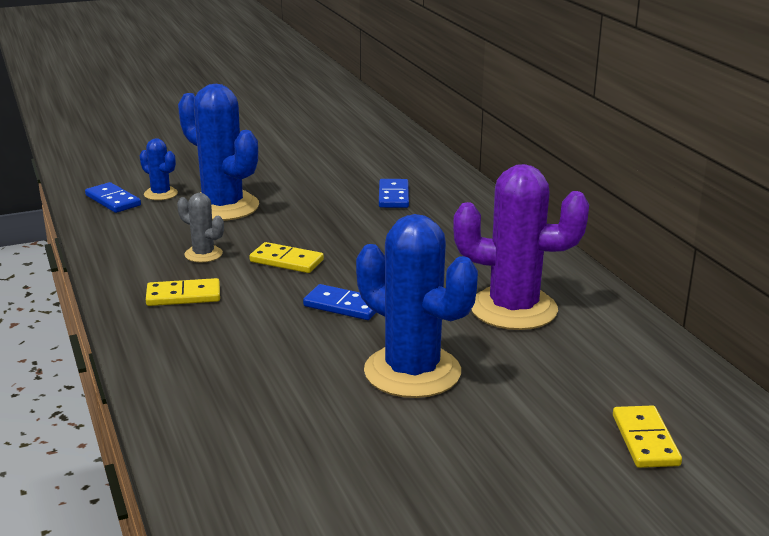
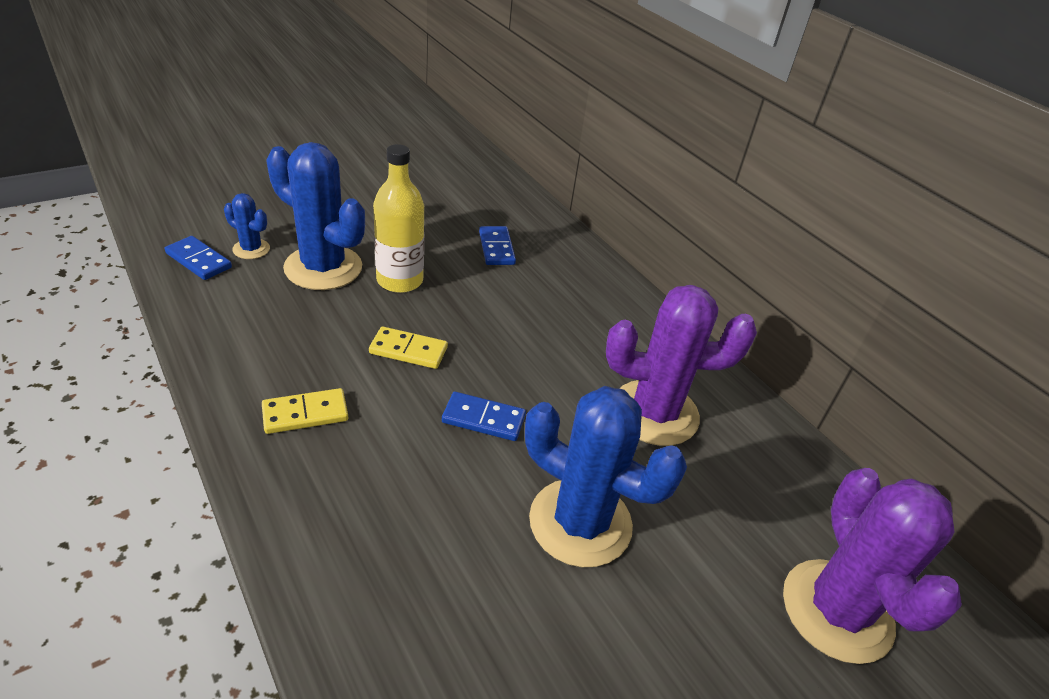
camera: 15 degrees left, 15 degrees up
(203, 254) = (316, 344): grey cactus -> none
(292, 216) = (400, 280): none -> yellow bottle
(645, 440) = (837, 610): yellow domino -> purple cactus

